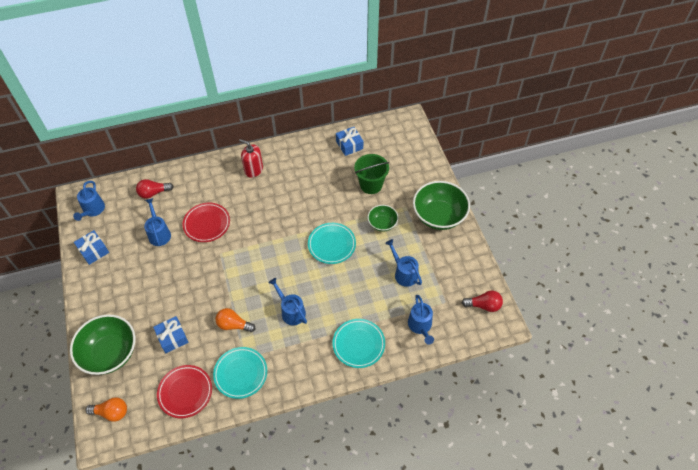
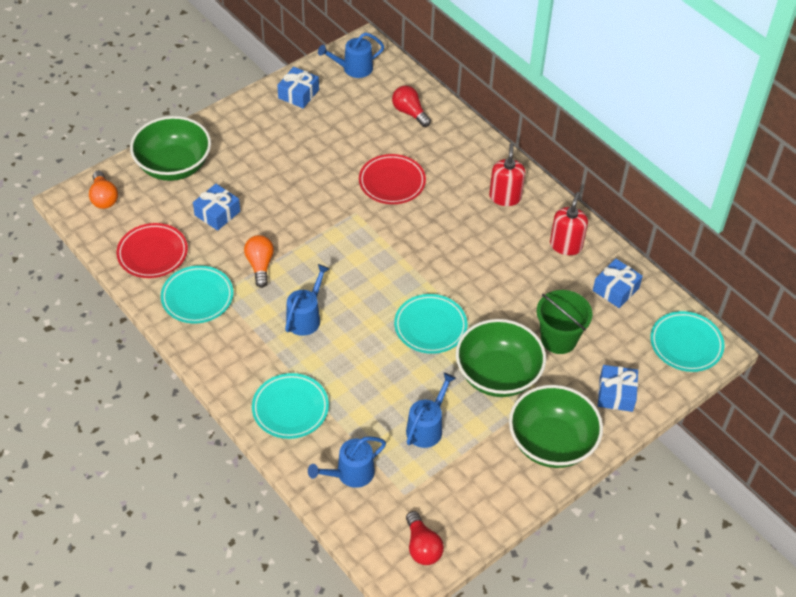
camera: 65 degrees right, 5 degrees down
(159, 233) = (353, 142): blue watering can -> none
(306, 155) = (566, 245): none -> red soap dispenser
(382, 223) = (498, 375): green bowl -> green bowl, size x1.84
(400, 130) = (686, 344): none -> turquoise plate
(419, 173) = (616, 394): none -> blue gift

